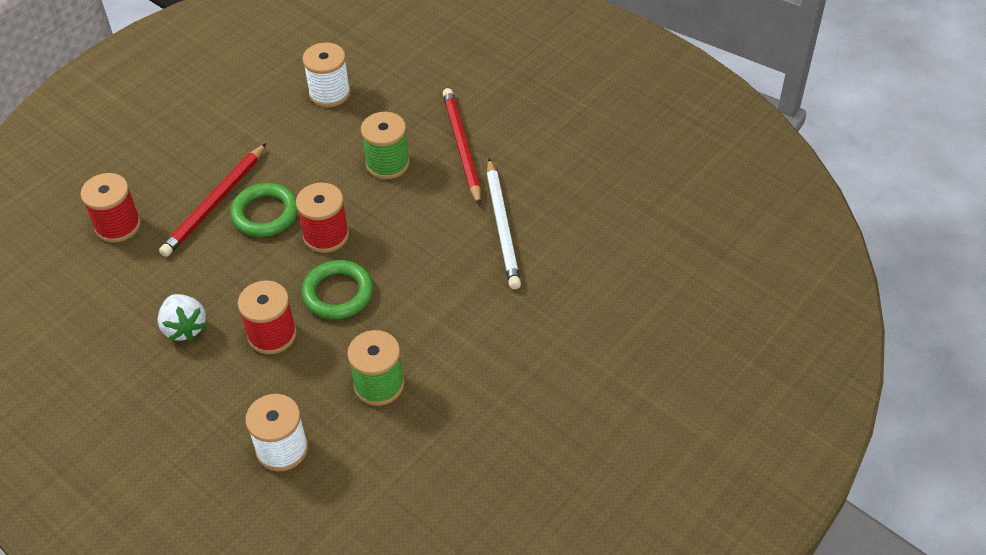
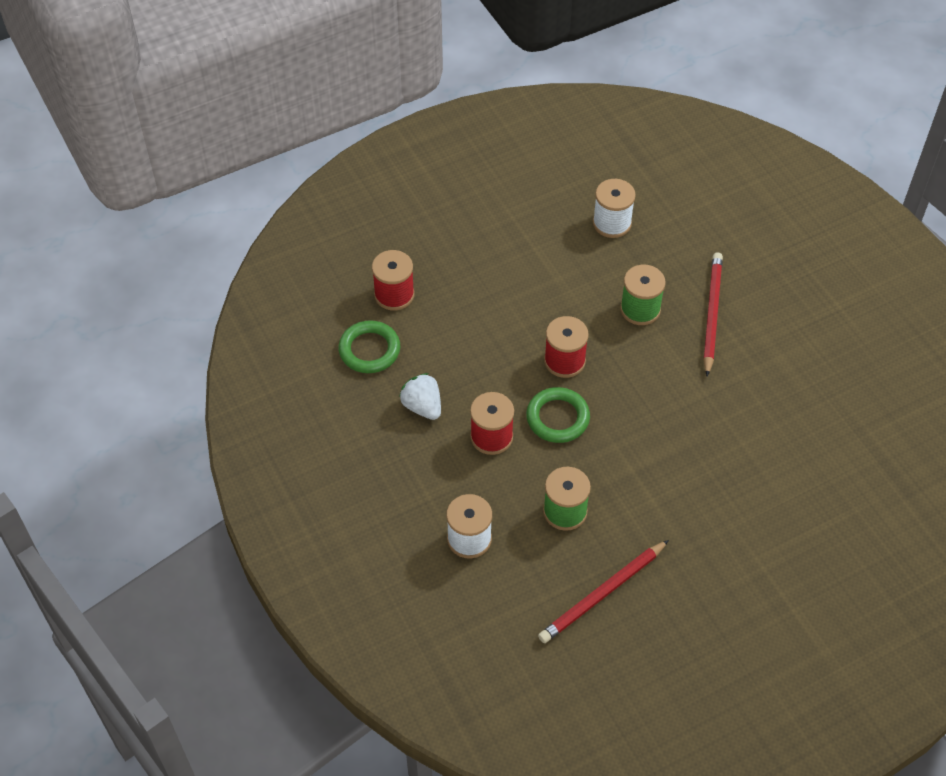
camera: 20 degrees right, 5 degrees up
(184, 328) = (422, 406): white strawberry -> white strawberry turned 150 degrees clockwise
(215, 203) = (480, 299): red pencil -> red pencil (602, 594)
(265, 214) = (519, 323): green ring -> green ring (369, 350)
(502, 226) = (720, 403): white pencil -> none

